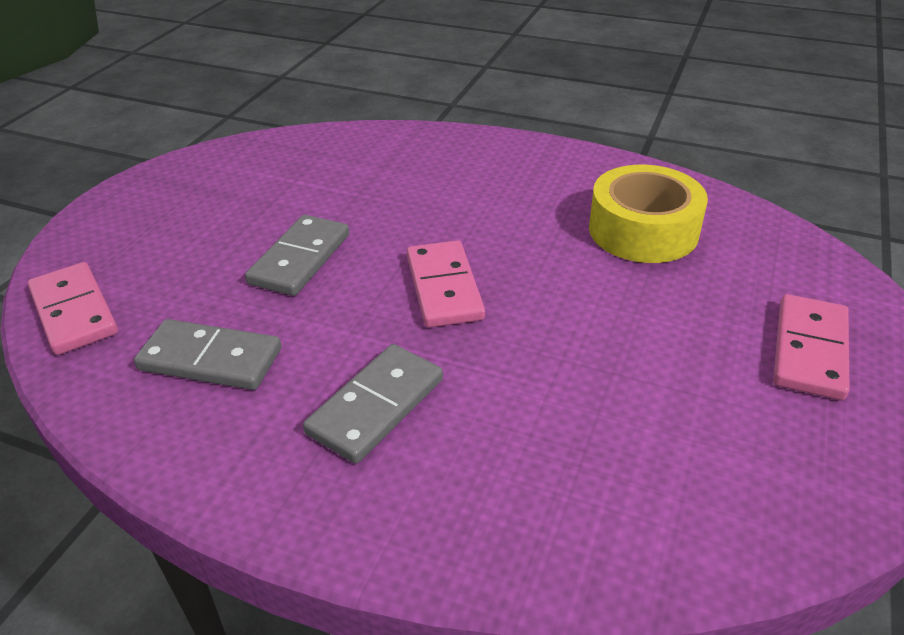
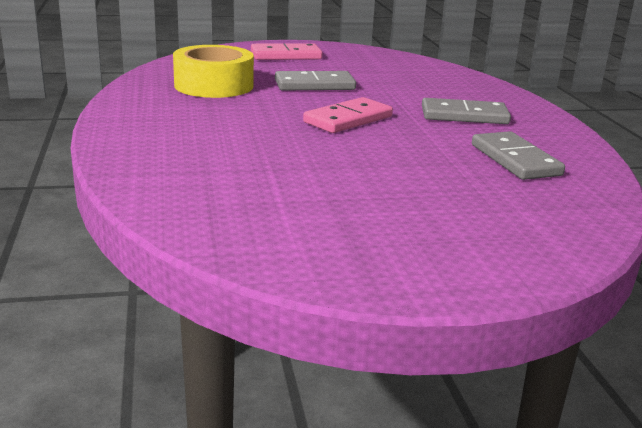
camera: 125 degrees left, 15 degrees down
(74, 312) = (575, 221): pink domino -> none
(300, 259) = (386, 164): grey domino -> grey domino (314, 85)

